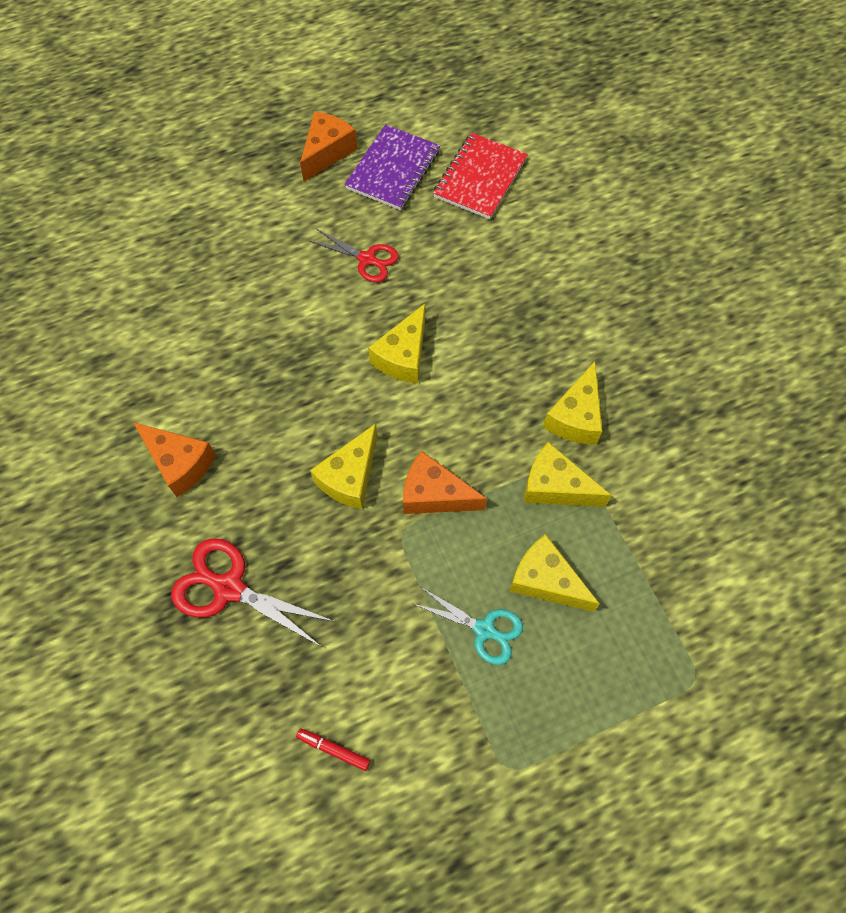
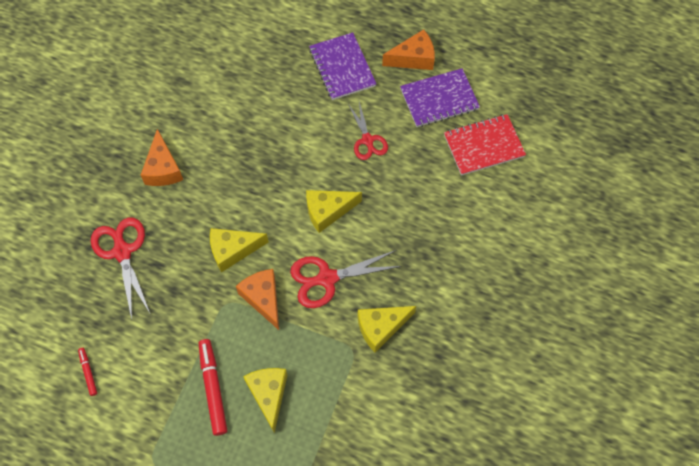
camera: 45 degrees right, 0 degrees up
(265, 213) = (342, 68): none -> purple notebook
(474, 419) = (326, 278): none -> red scissors
(485, 630) = (213, 388): turquoise scissors -> red marker
(555, 487) = (327, 353): yellow cheese -> none

